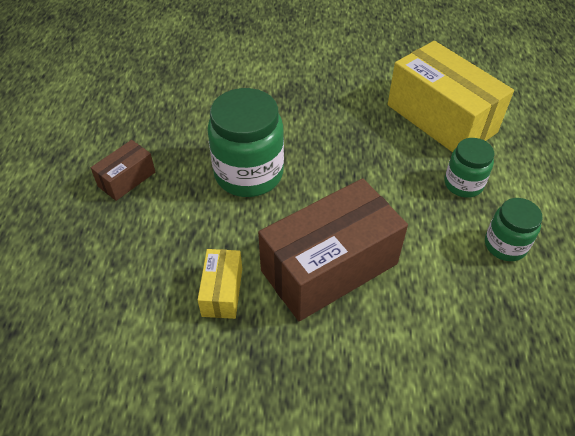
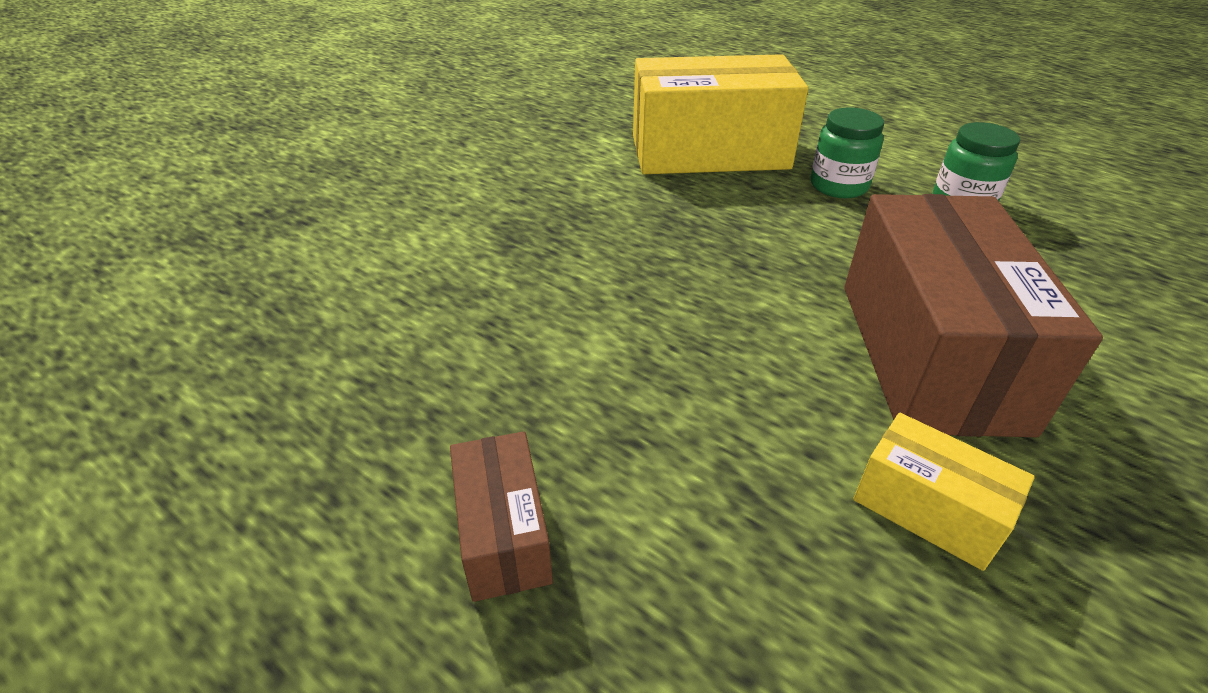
camera: 55 degrees left, 10 degrees down
(249, 173) = (654, 351): green jar -> none

